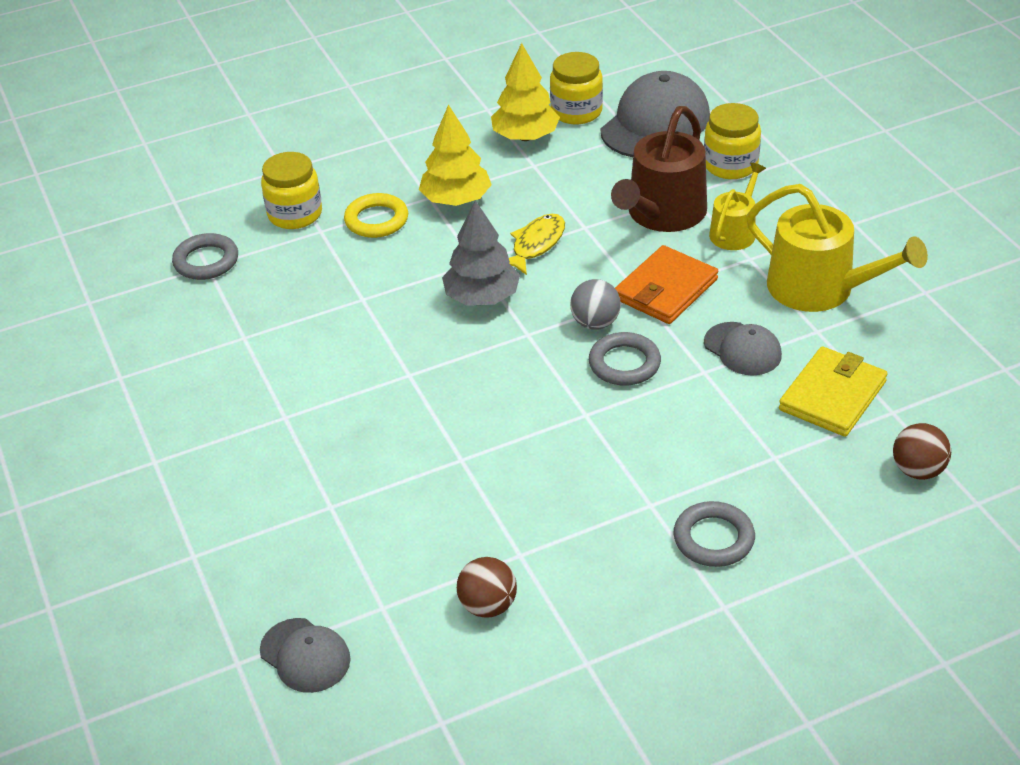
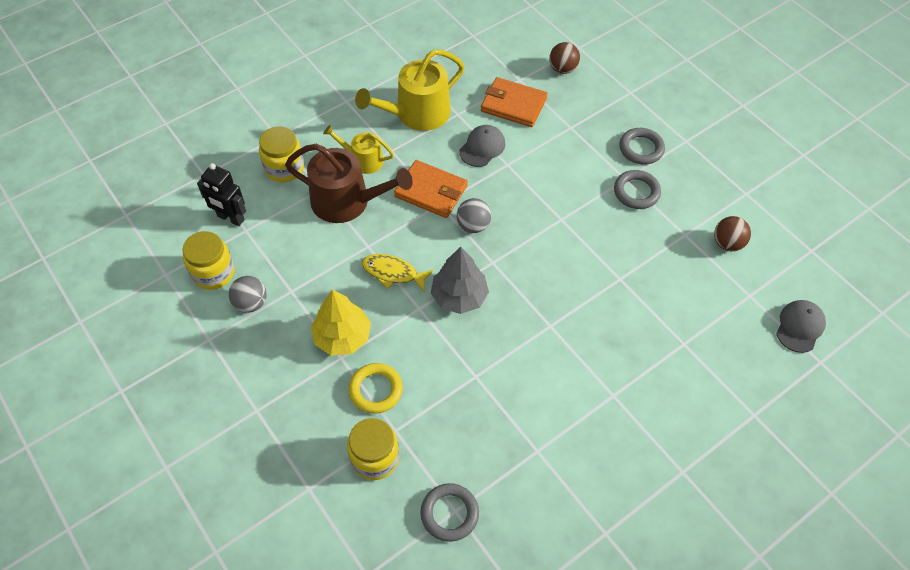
camera: 105 degrees left, 15 degrees up
(525, 137) = (251, 303): yellow tree -> grey ball
(624, 363) = (509, 205): grey ring -> grey ring (636, 192)
(655, 123) = (230, 218): grey cap -> black robot
(820, 289) = (417, 114): yellow watering can -> yellow watering can turned 150 degrees counterclockwise
(832, 395) = (513, 105): yellow wallet -> orange wallet

